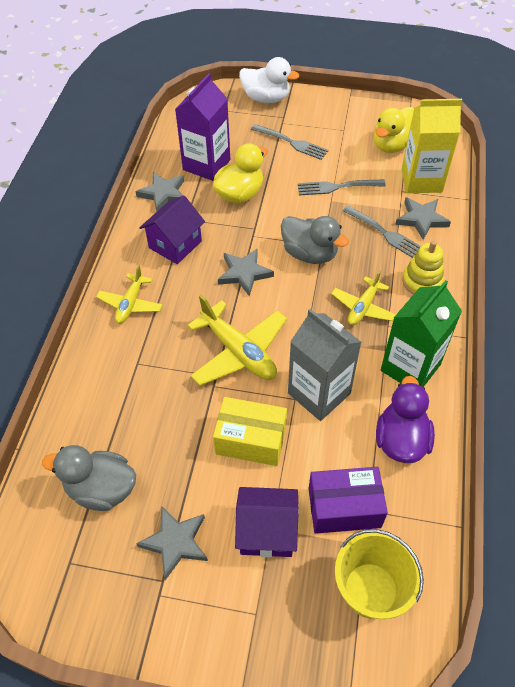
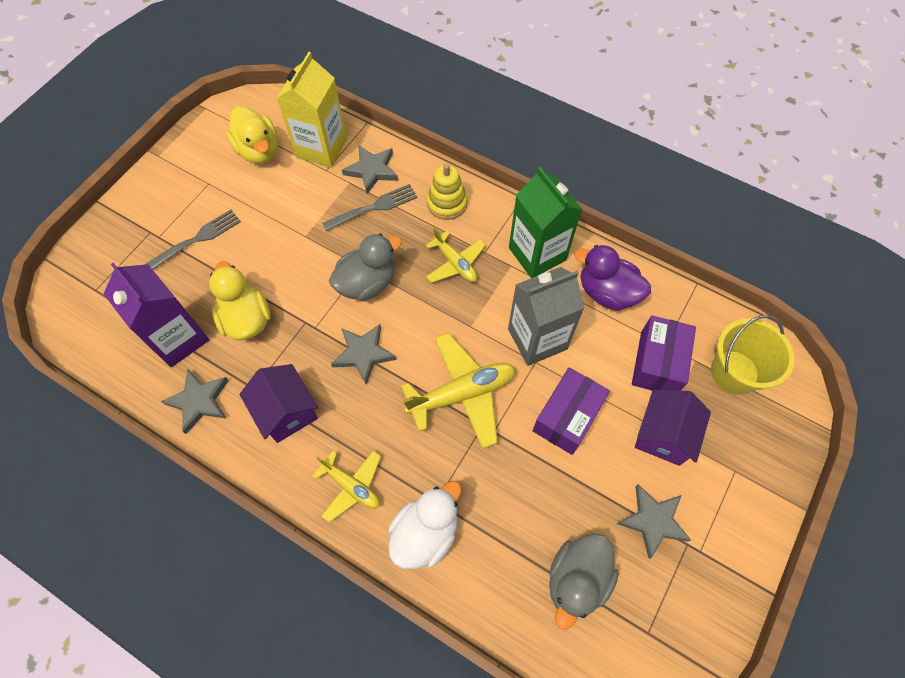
camera: 70 degrees left, 10 degrees up
(251, 440) = (567, 417): yellow box -> purple box
(266, 98) = (106, 238): white duck -> white duck (425, 533)
(337, 187) = (289, 223): grey fork -> none

